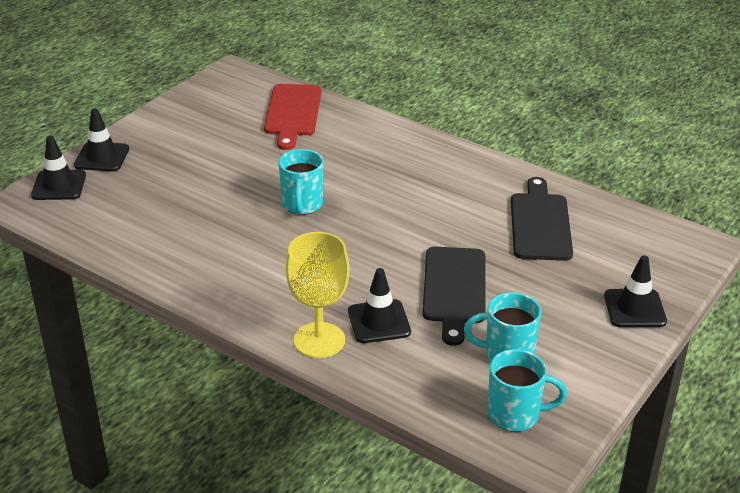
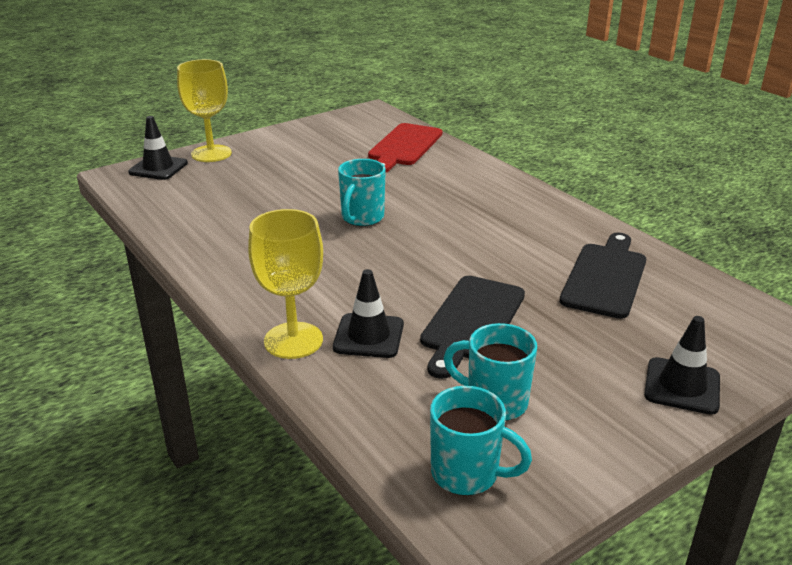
camera: 20 degrees right, 5 degrees down
(102, 157) = (211, 153): black traffic cone -> yellow goblet

